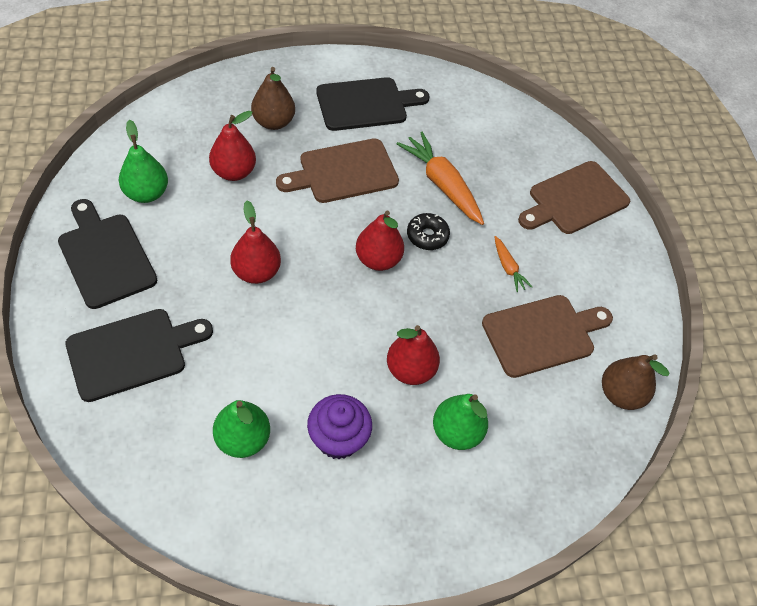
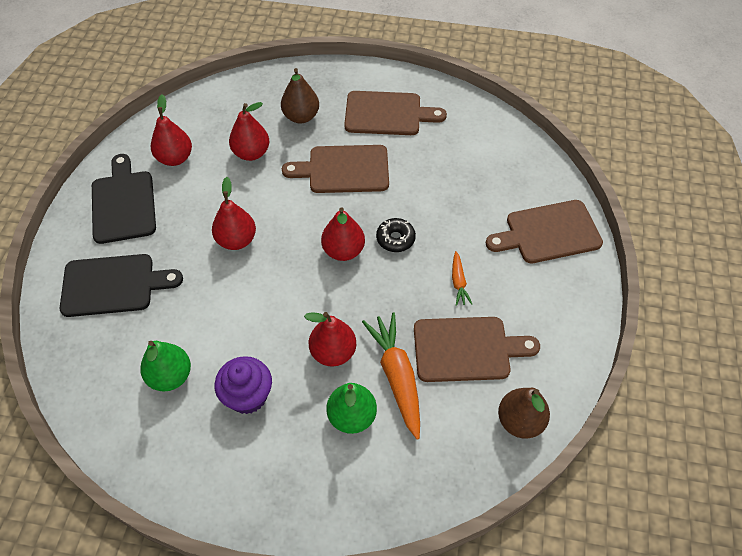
camera: 25 degrees right, 0 degrees up
(146, 193) = (175, 158): green pear -> red pear
(366, 104) = (387, 114): black cutting board -> brown cutting board
(442, 184) = (427, 196): orange carrot -> orange carrot (397, 377)

